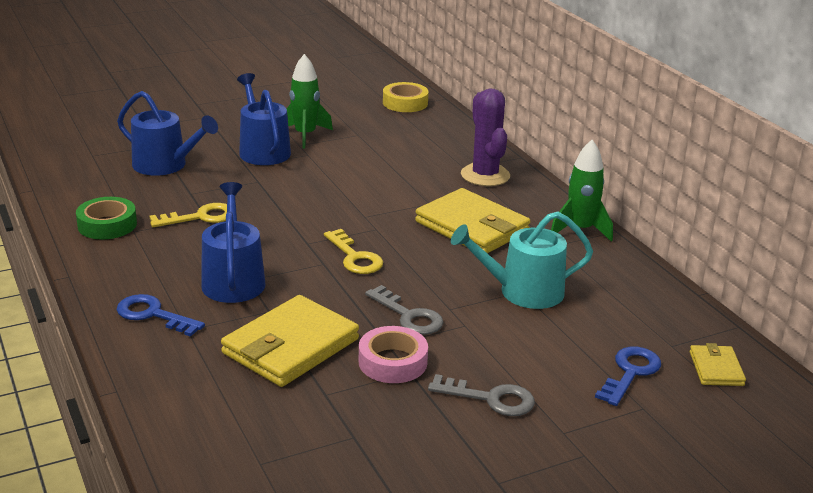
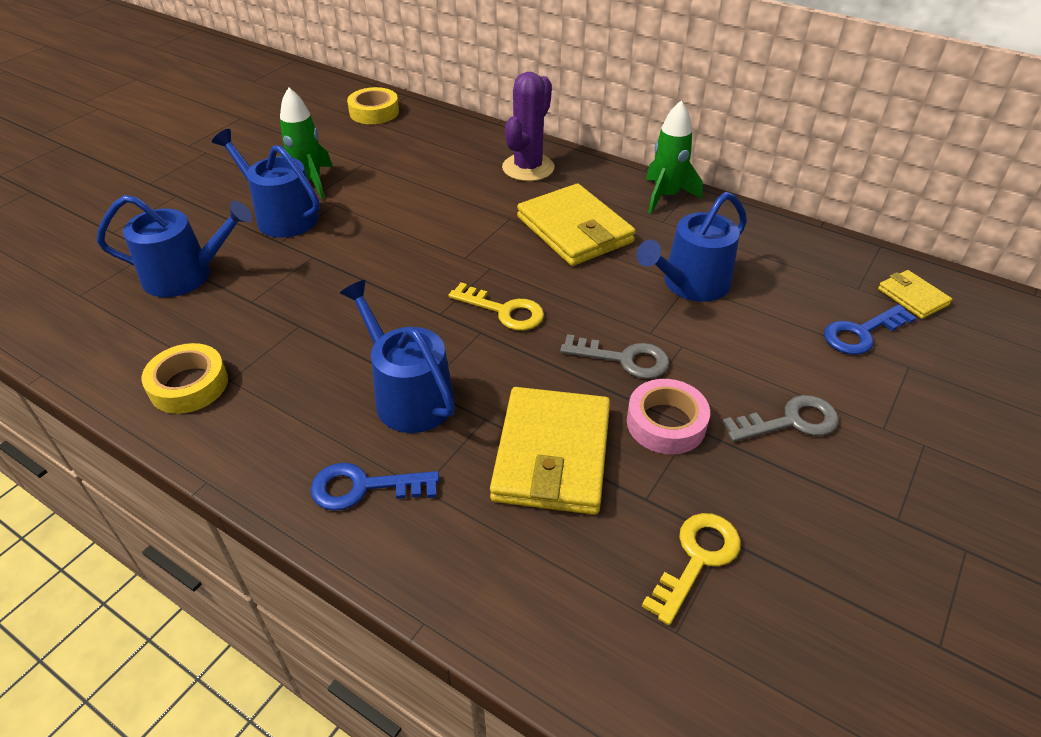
camera: 30 degrees left, 15 degrees up
(107, 225) = (189, 385): green tape -> yellow tape
(200, 217) = (292, 328): yellow key -> yellow key (697, 559)
(472, 227) = (574, 230): yellow wallet -> yellow wallet turned 45 degrees clockwise
(485, 175) = (528, 168): purple cactus -> purple cactus turned 75 degrees clockwise
(523, 292) = (691, 284): turquoise watering can -> blue watering can
(630, 373) = (861, 333): blue key -> blue key turned 120 degrees counterclockwise

